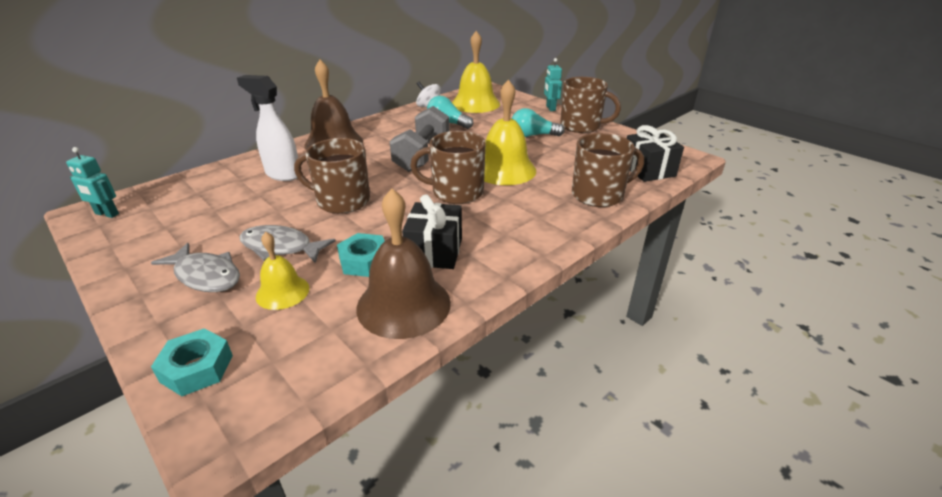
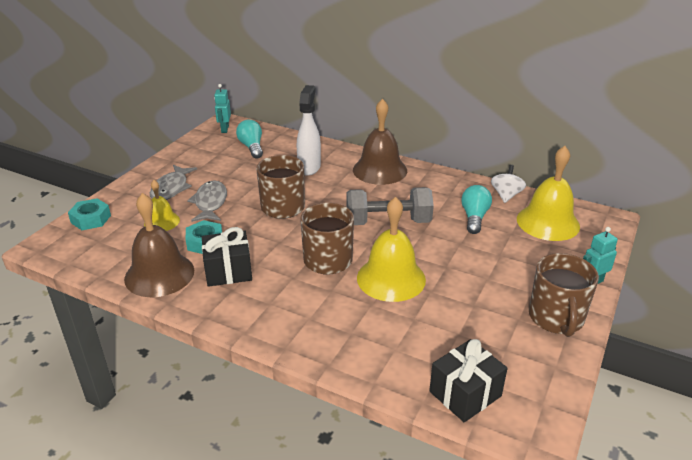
camera: 70 degrees right, 0 degrees up
(533, 135) = (492, 282): turquoise light bulb -> turquoise light bulb (252, 147)
(599, 195) = (374, 356): brown mug -> none

